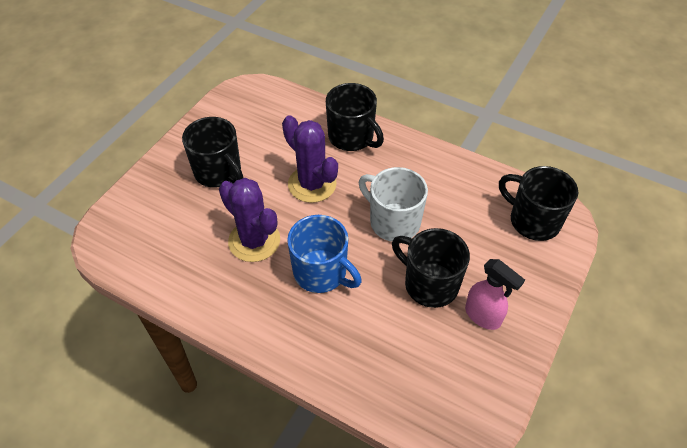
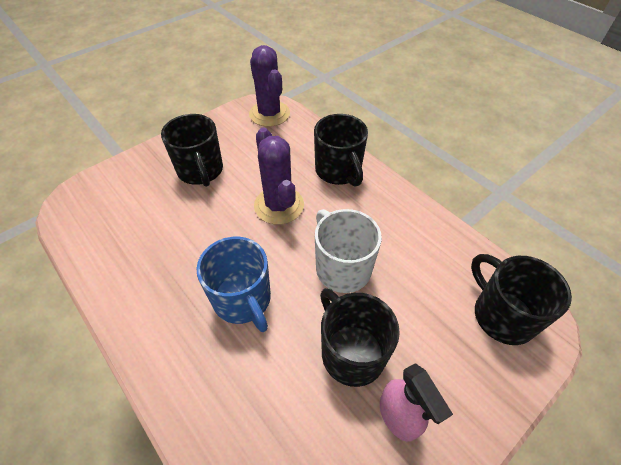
camera: 20 degrees right, 0 degrees up
(254, 241) = (196, 245): purple cactus -> purple cactus (269, 114)

